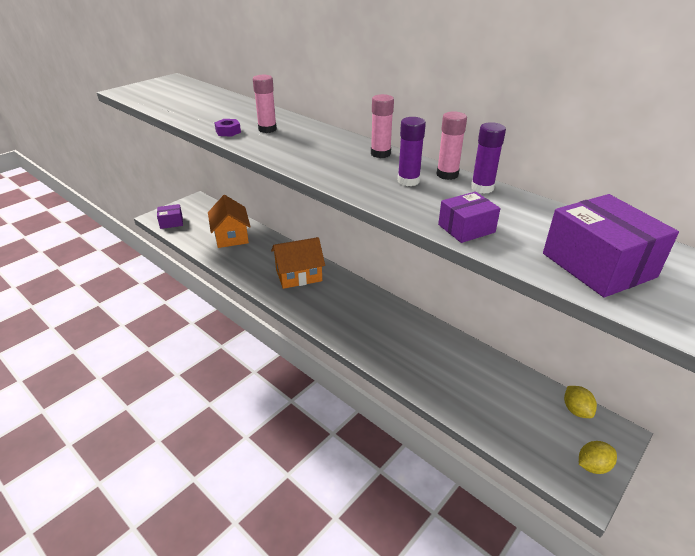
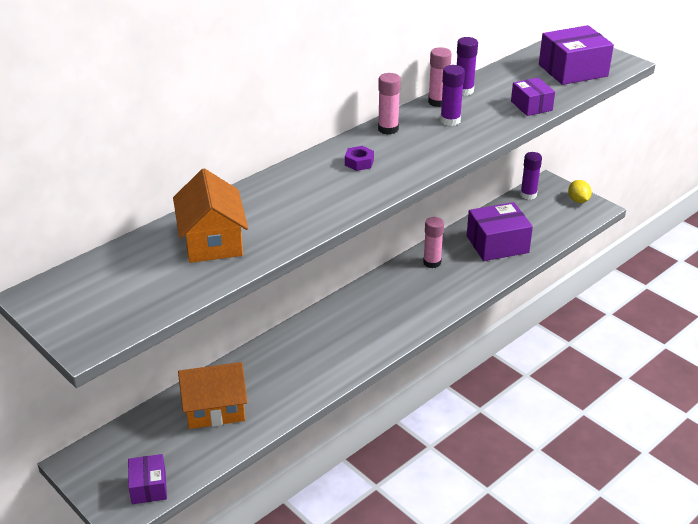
camera: 85 degrees left, 0 degrees up
(228, 131) = (308, 222): purple nut -> purple nut (359, 162)
(267, 129) = (306, 194): pink glue stick -> pink glue stick (432, 262)
(298, 275) = (327, 339): orange house -> orange house (212, 241)
(459, 378) = (497, 244): none -> purple box
(576, 410) = (528, 195): yellow lemon -> purple glue stick

